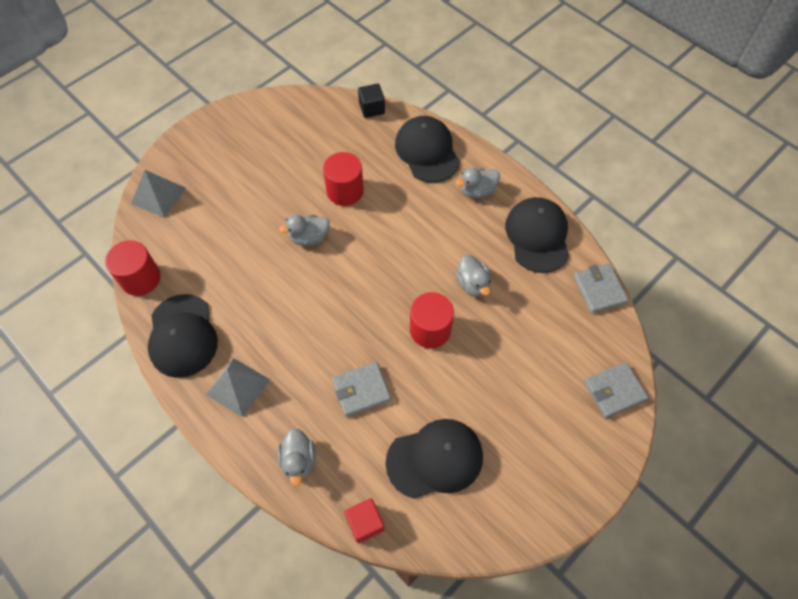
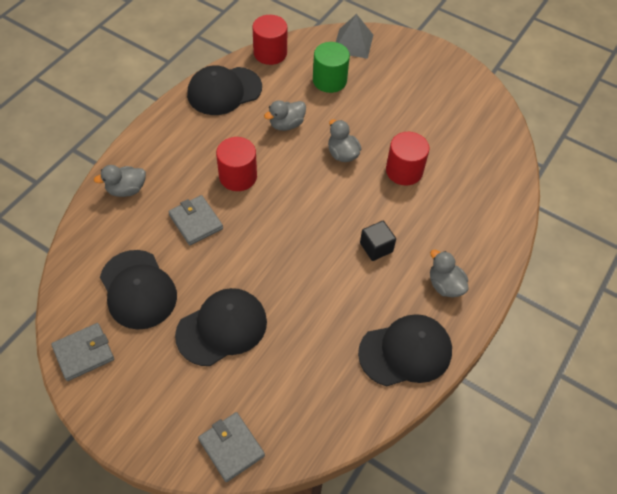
camera: 75 degrees right, 5 degrees down
(205, 228) = (329, 80): none -> green cylinder
(238, 387) = (185, 136): grey pyramid -> none
(365, 523) = (77, 246): red cube -> none
(372, 108) = (515, 174): black cube -> black cube (376, 247)
(427, 151) = (479, 231): black cap -> black cap (222, 328)
(430, 330) = (267, 266): red cylinder -> red cylinder (238, 176)
(472, 284) = (327, 296): grey duck -> grey duck (286, 124)
(599, 289) = (353, 423): grey wallet -> grey wallet (84, 353)

